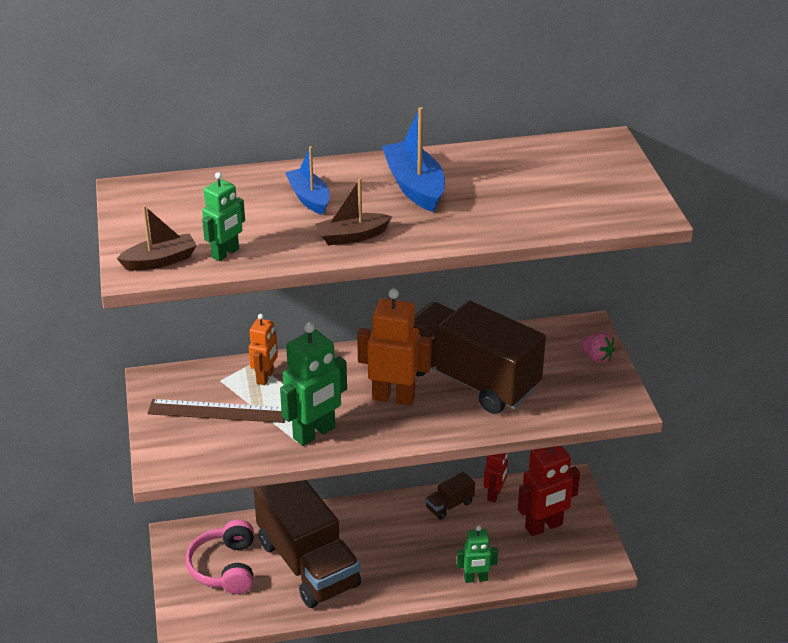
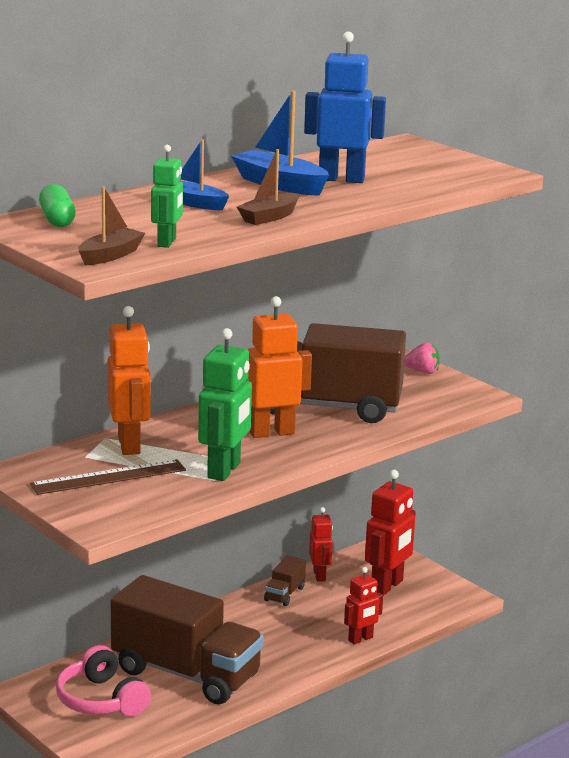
camera: 30 degrees left, 15 degrees down
(171, 195) = (57, 219): none -> green capsule
(265, 377) = (129, 445): orange robot -> orange robot, size x1.67
(475, 579) = (361, 639): green robot -> red robot
(481, 191) = (341, 179): none -> blue robot

